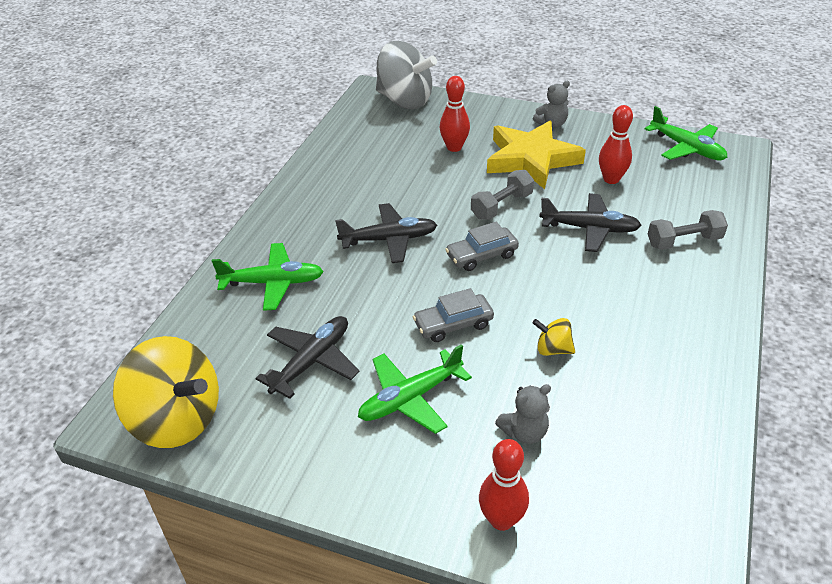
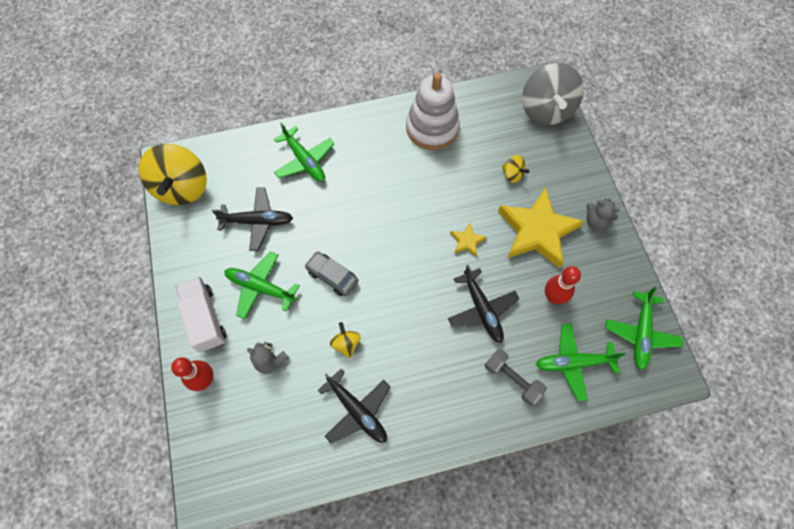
camera: 55 degrees right, 25 degrees up
(343, 173) = (432, 128): none -> white stacking toy
(389, 240) = (384, 196): black plane -> black plane (357, 411)
(407, 479) = (205, 319): none -> white truck
(454, 147) = (512, 174): red bowling pin -> yellow spinning top
(481, 255) = (406, 257): grey car -> none
(501, 206) = (467, 241): grey dumbbell -> yellow star
(691, 197) = (573, 363): none -> green plane

